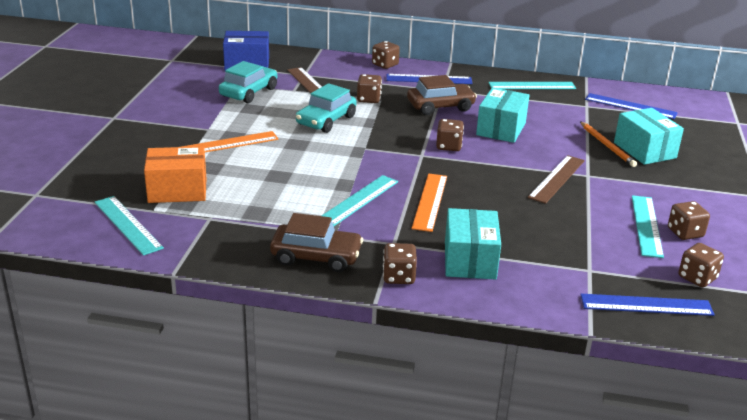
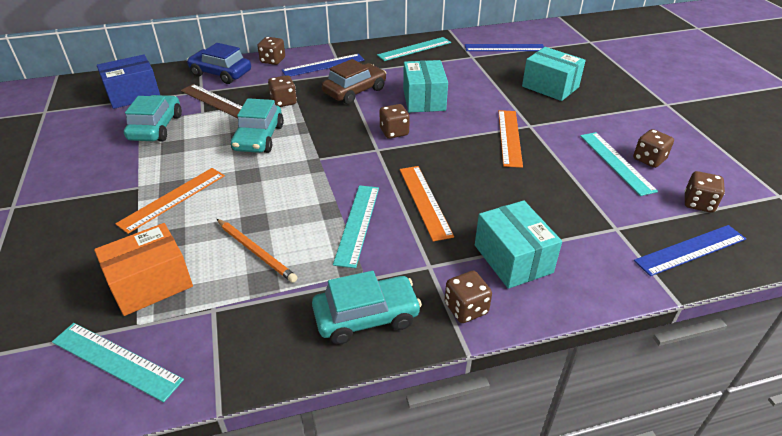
camera: 25 degrees left, 10 degrees up
(316, 257) = (366, 317): brown car -> turquoise car
(331, 65) = (221, 73): none -> blue car
(556, 178) = (509, 137): brown ruler -> orange ruler
(607, 146) = (519, 91): orange pencil -> orange pencil (256, 252)

